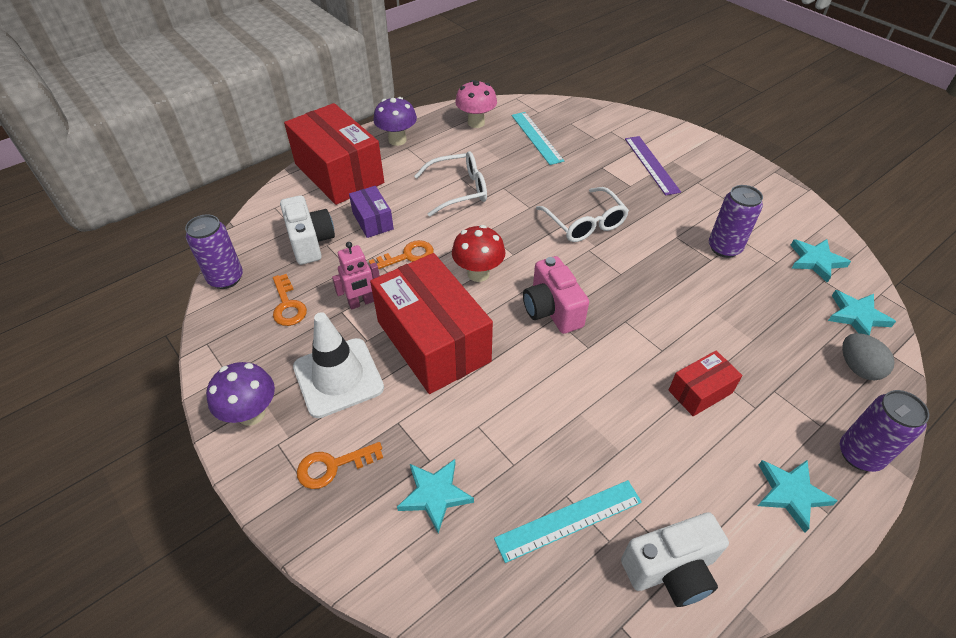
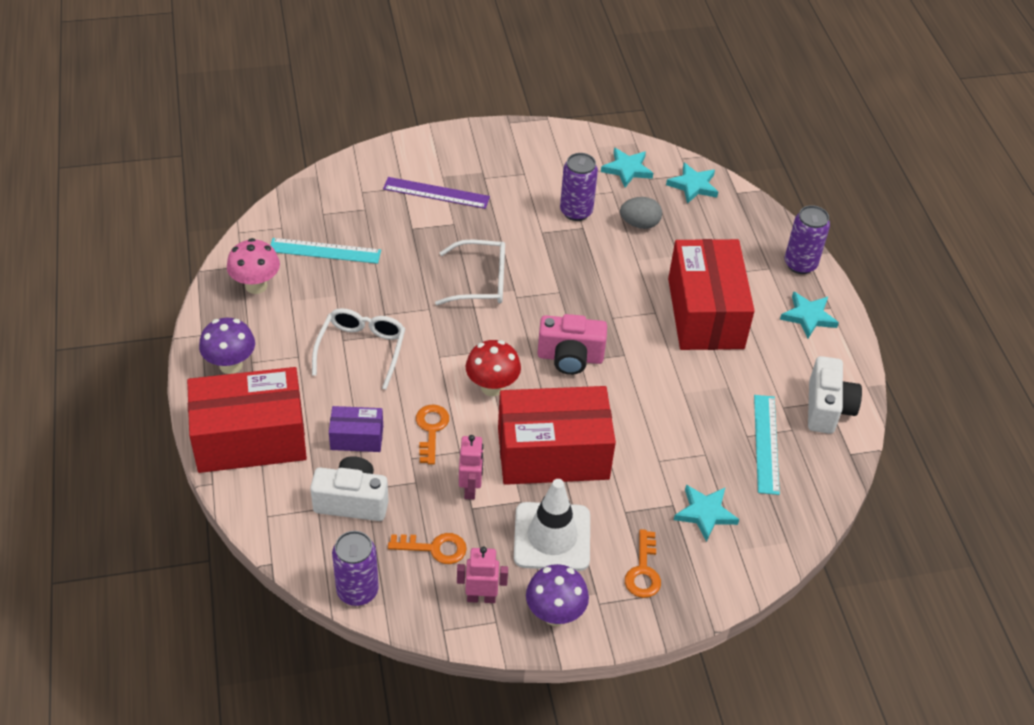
camera: 65 degrees left, 0 degrees up
(249, 354) = (481, 597): none -> pink robot
(700, 391) = (705, 313): red box -> red box, size x2.12
(858, 368) = (736, 217): grey egg -> grey egg (639, 224)

